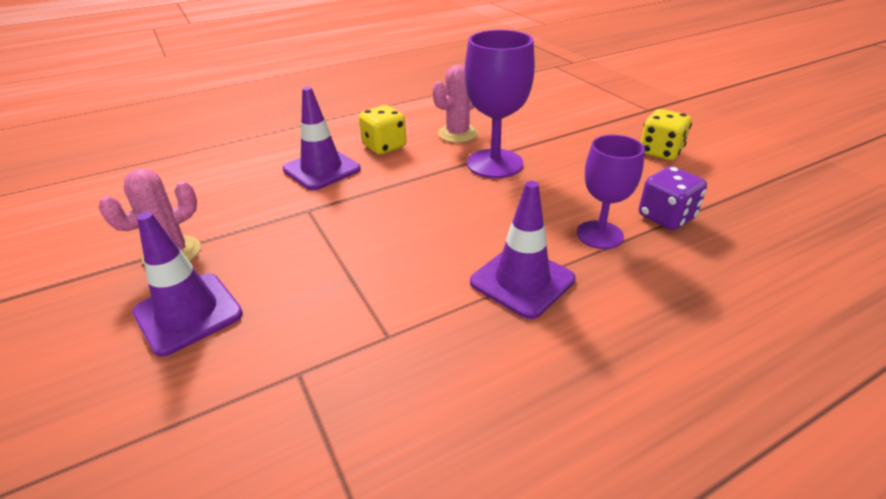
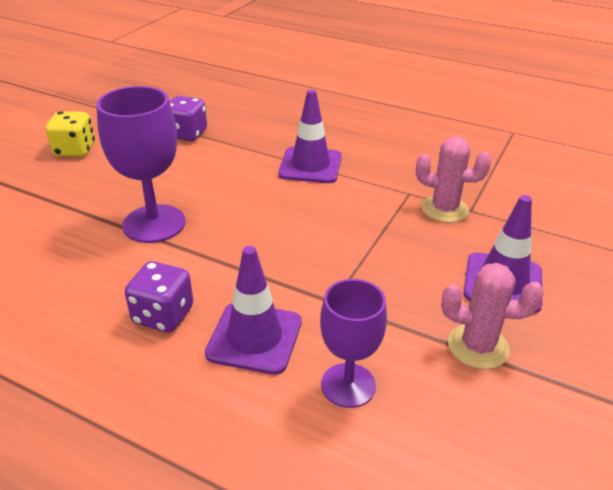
camera: 125 degrees left, 0 degrees up
(384, 146) = (163, 315): yellow dice -> purple dice
(457, 134) = (94, 271): pink cactus -> pink cactus (444, 209)
(599, 235) = (231, 152): purple goblet -> purple goblet (348, 385)

